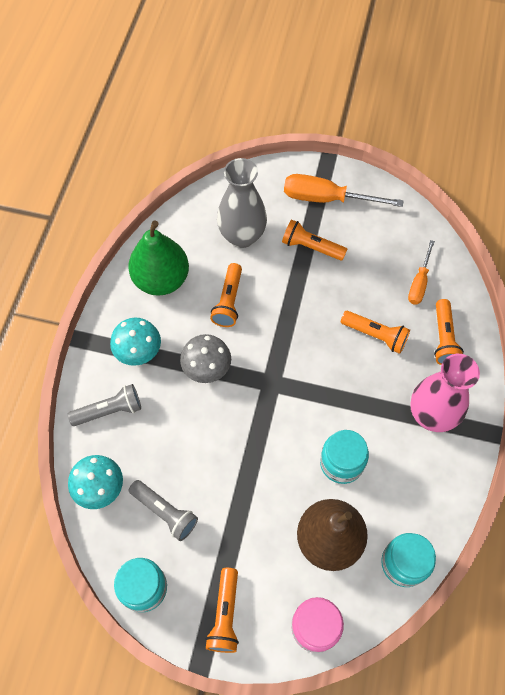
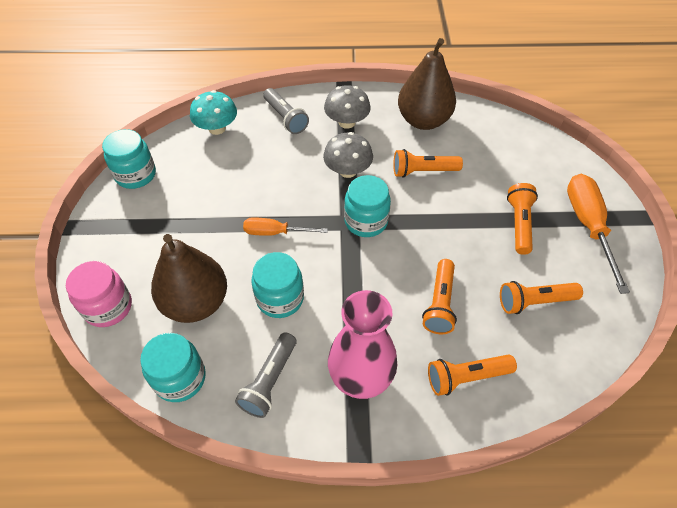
camera: 75 degrees right, 10 degrees down
(138, 351) = (347, 122): turquoise mushroom -> grey mushroom
(161, 279) = (423, 120): green pear -> brown pear
(165, 512) = (203, 173): grey flashlight -> grey flashlight (269, 381)
(225, 614) = (116, 234): orange flashlight -> orange flashlight (534, 301)
(242, 236) = (500, 166): grey vase -> none
(274, 368) = (366, 221): none -> turquoise jar
(419, 282) = (529, 337): orange screwdriver -> orange screwdriver (275, 232)

